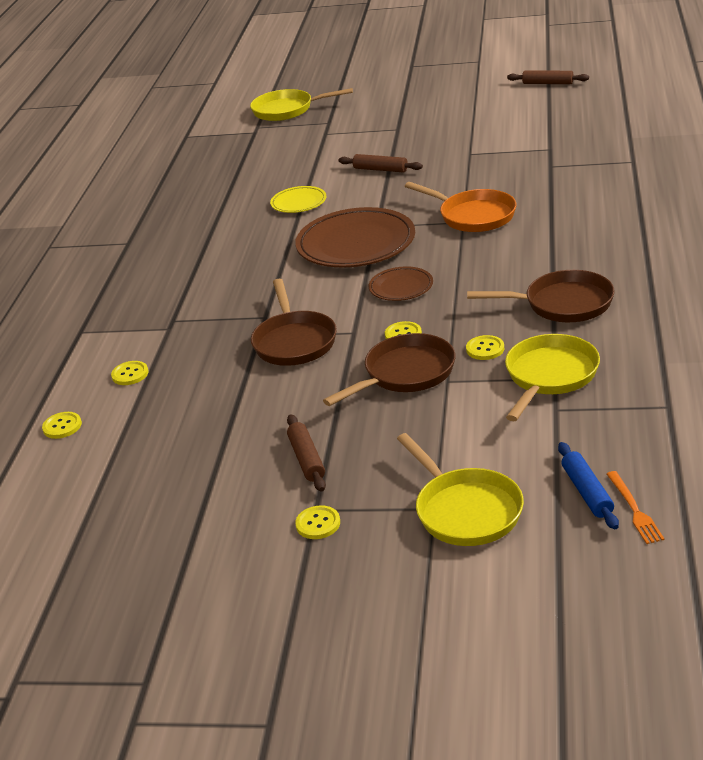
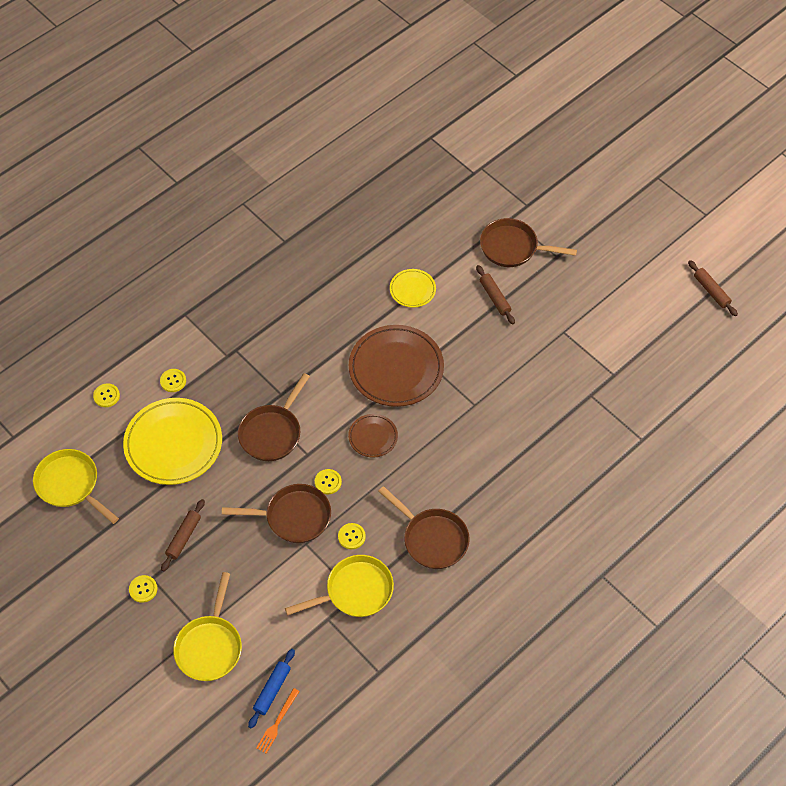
camera: 35 degrees right, 25 degrees up
(194, 410) = (173, 444): none -> yellow plate
(287, 110) = (520, 162): yellow pan -> yellow pan (70, 485)
(352, 143) = (512, 247): none -> brown pan
(473, 216) = (487, 404): orange pan -> none

